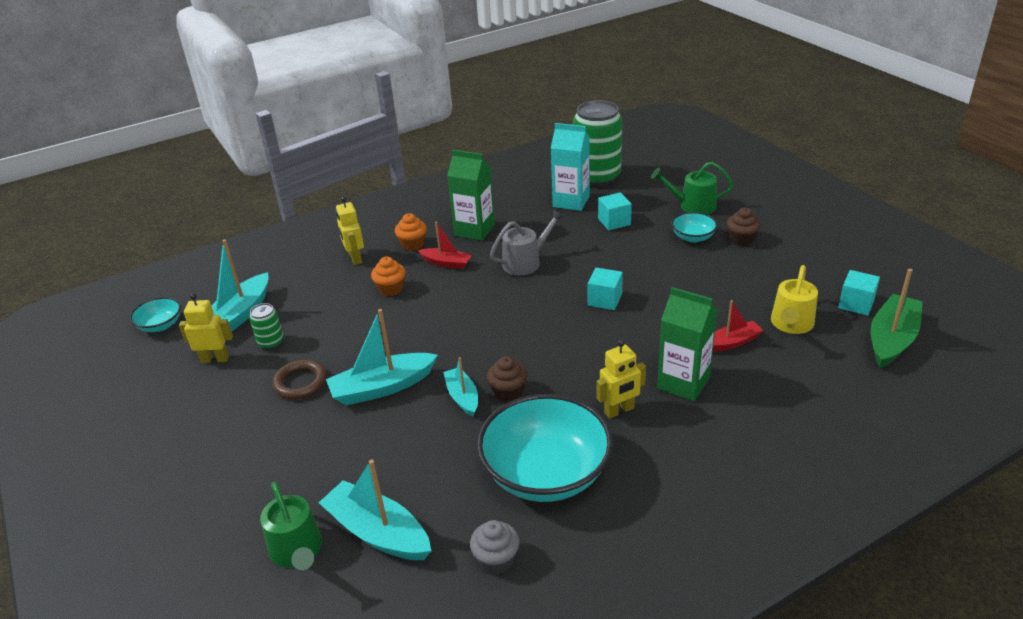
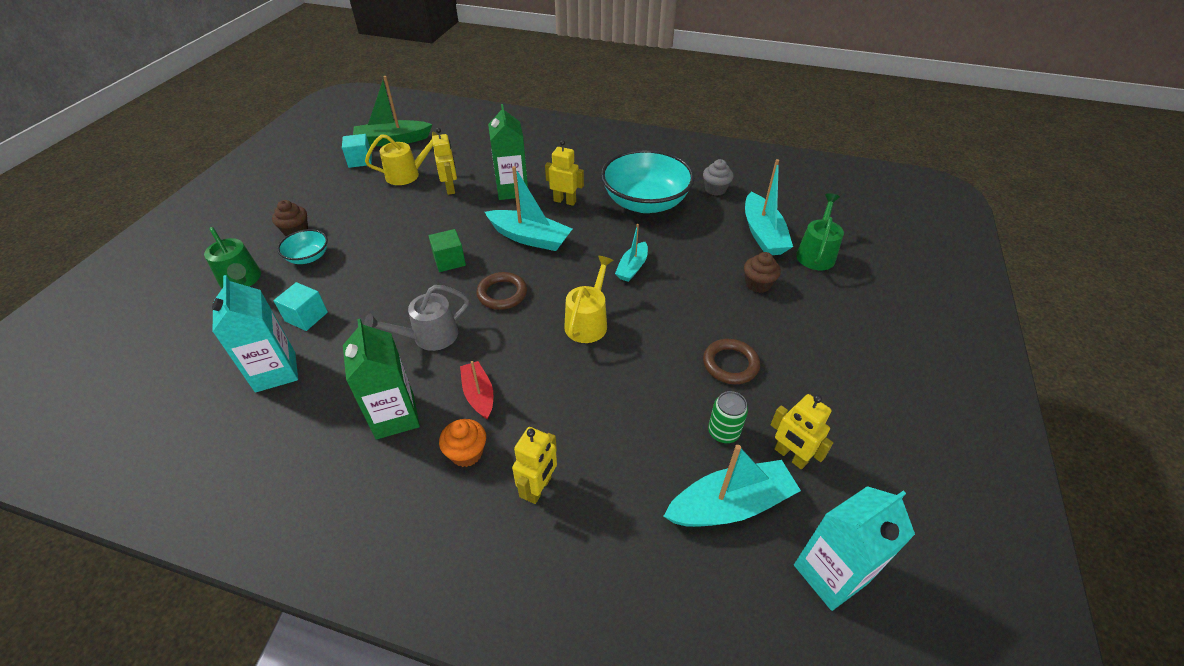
camera: 135 degrees left, 10 degrees up
(160, 325) = (830, 574): turquoise bowl -> turquoise carton
(382, 387) = (674, 313): turquoise boat -> turquoise boat (530, 238)
(391, 289) = (560, 406): orange cupcake -> none
(438, 336) = (588, 322): none -> yellow watering can
(508, 392) = (602, 250): brown cupcake -> brown cupcake (758, 284)
(525, 262) = (430, 336): grey watering can -> grey watering can turned 45 degrees counterclockwise
(527, 309) = (502, 294): none -> brown ring
(597, 177) = (194, 383): green can -> none
(604, 300) = (449, 261): turquoise cube -> green cube
(732, 342) = (450, 188): red boat -> yellow robot

